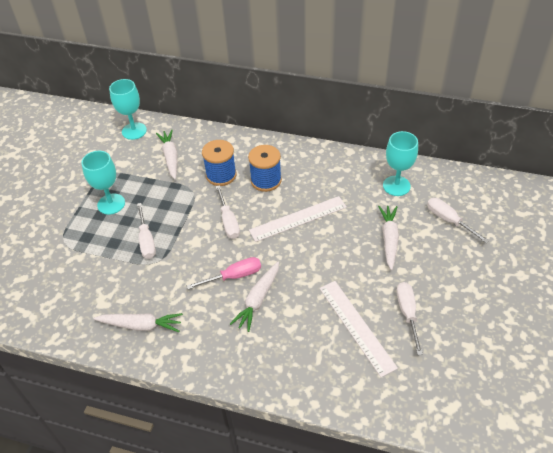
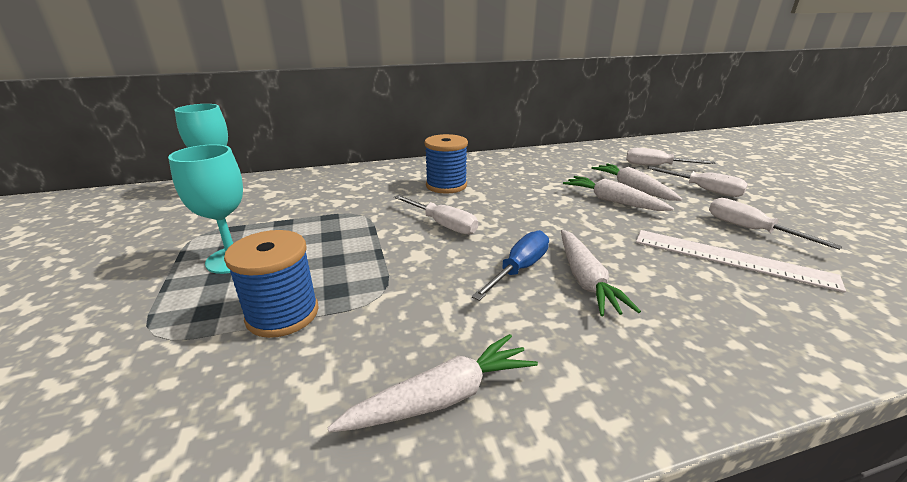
camera: 35 degrees left, 20 degrees down
(147, 240) = (336, 278): white screwdriver -> white screwdriver (704, 190)
(170, 157) = (298, 197): white carrot -> white carrot (612, 201)
(221, 175) = (386, 194): blue spool -> blue spool (283, 314)
(234, 276) = (519, 269): pink screwdriver -> blue screwdriver
(298, 219) = (522, 200): white ruler -> none
(396, 186) = (578, 160): turquoise goblet -> none

